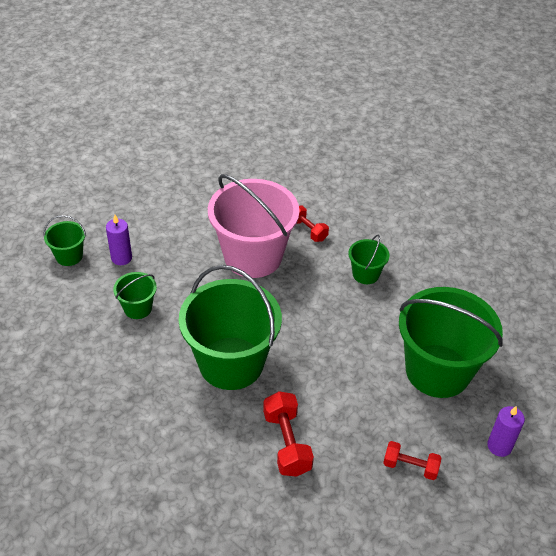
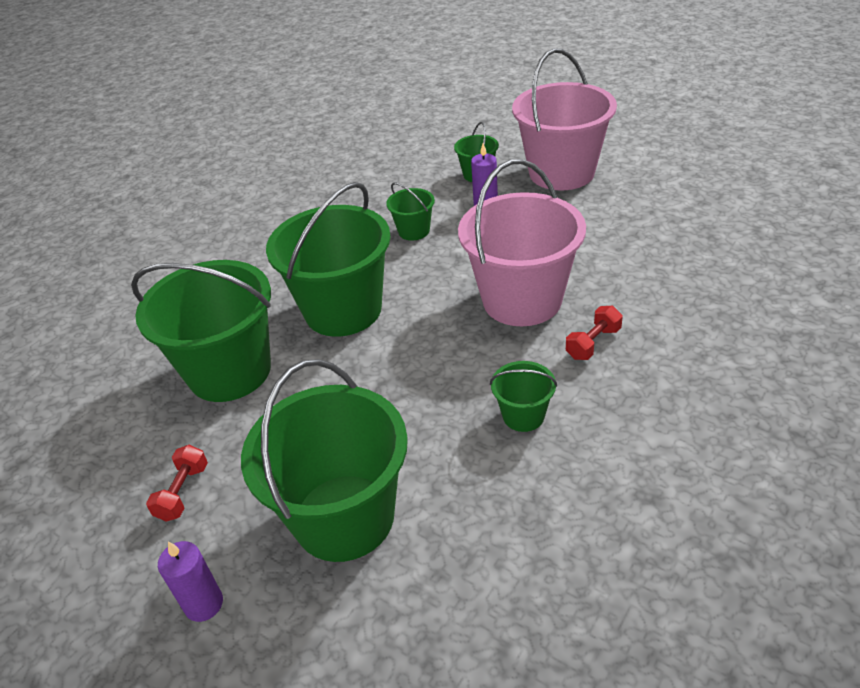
camera: 90 degrees right, 5 degrees down
(96, 205) = (561, 173): none -> pink bucket
(287, 443) = (230, 371): red dumbbell -> green bucket

